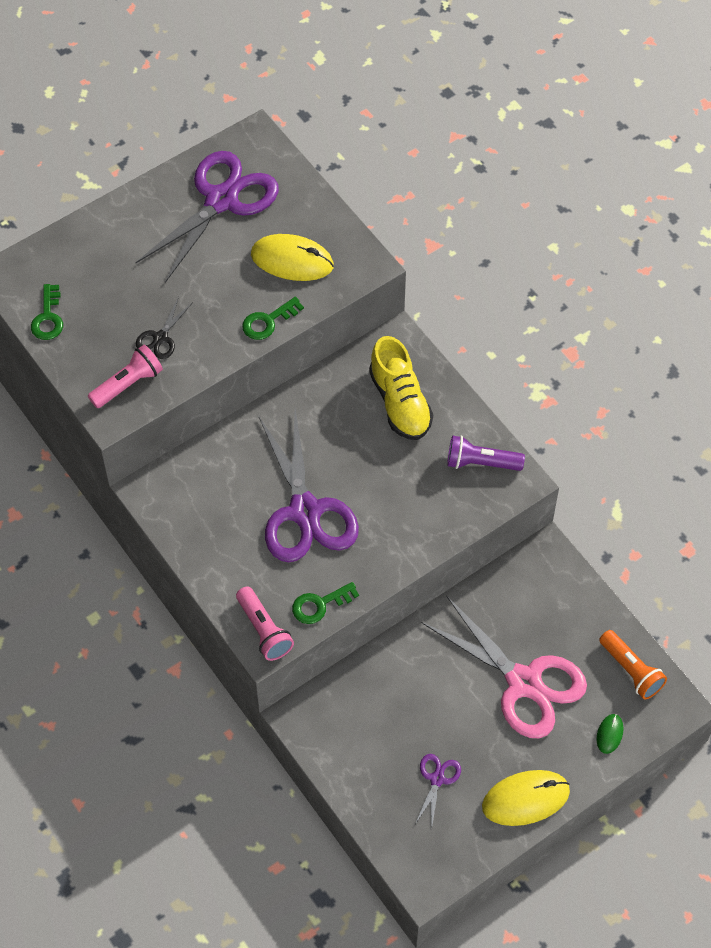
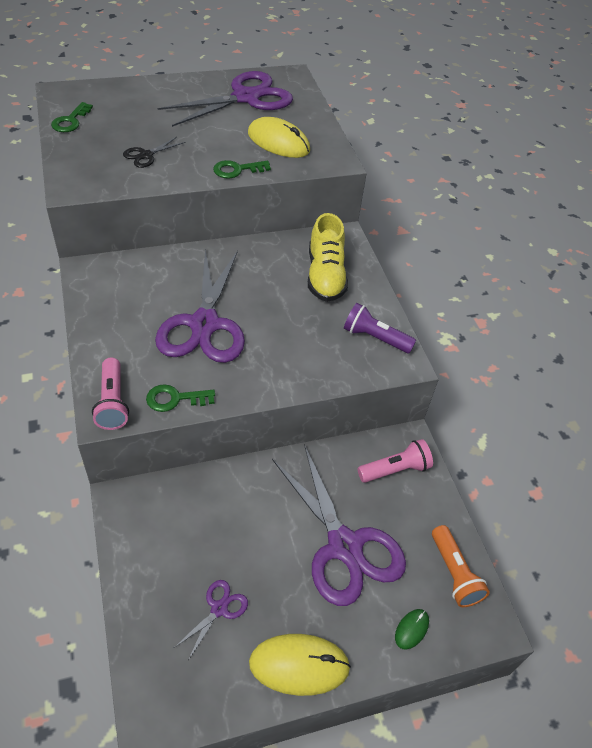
camera: 15 degrees right, 10 degrees down
(128, 384) = (100, 174): pink flashlight -> pink flashlight (395, 470)
(524, 682) = (344, 546): pink scissors -> purple scissors

